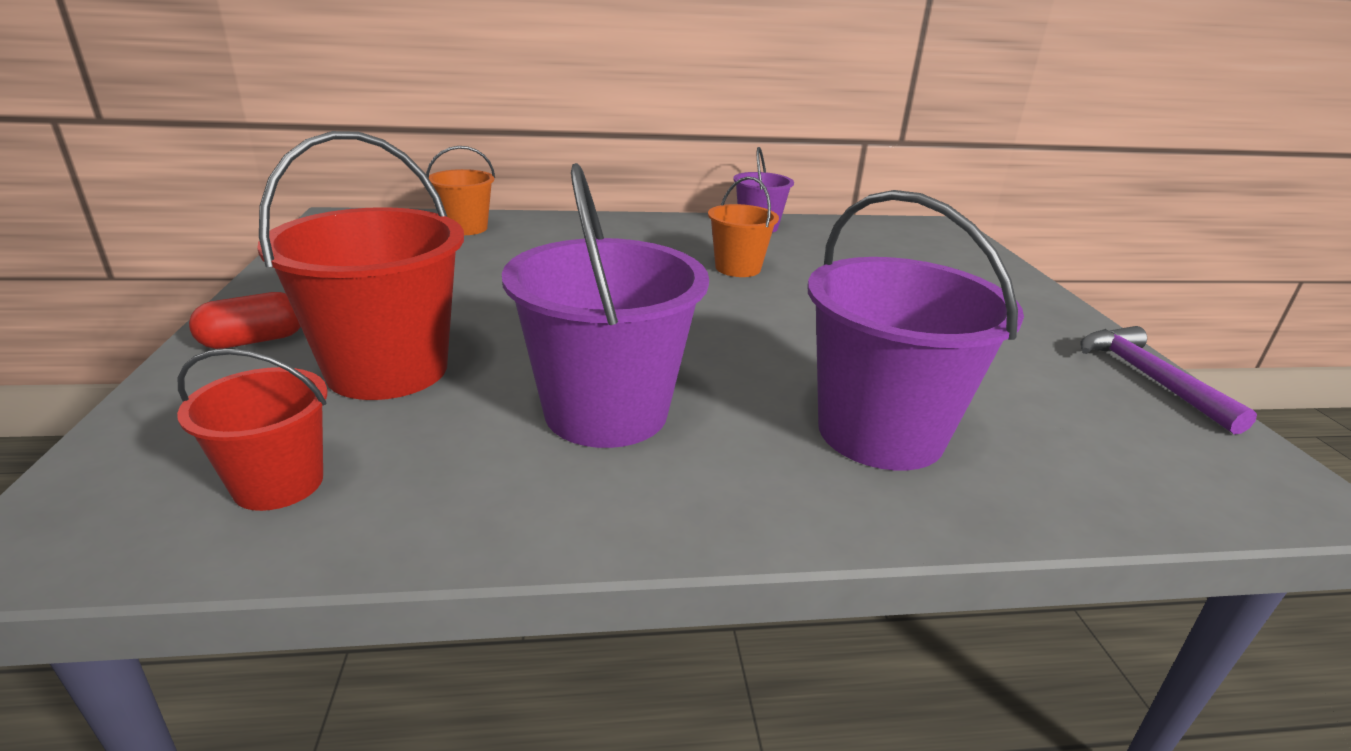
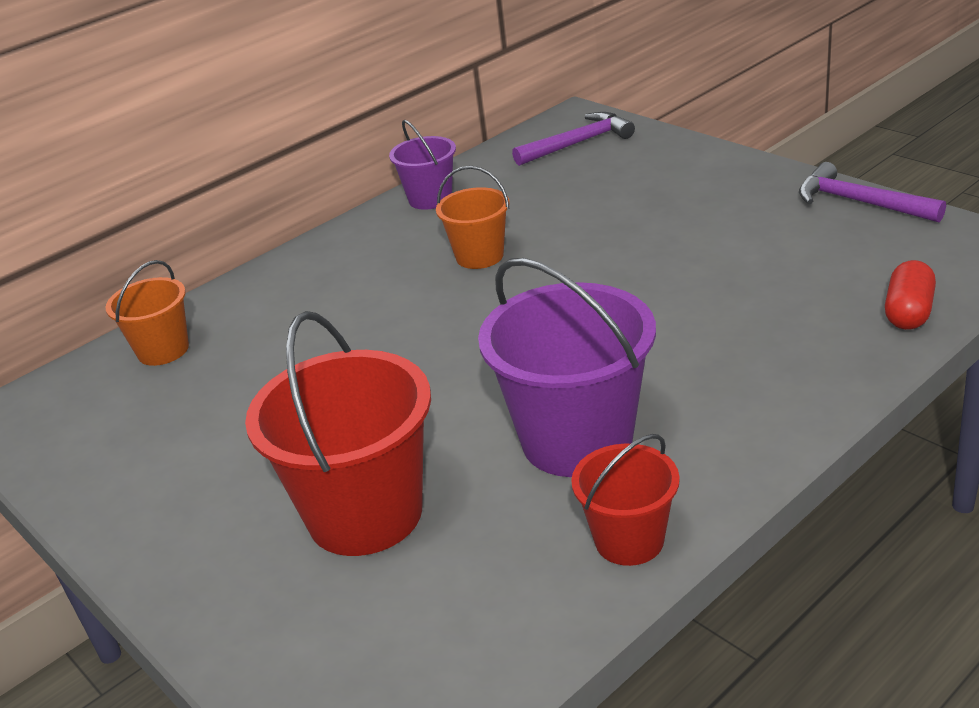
camera: 30 degrees left, 5 degrees up
(254, 341) = (202, 567): red capsule -> red capsule (908, 312)
(278, 483) = (451, 631): red bucket -> red bucket (629, 540)
(880, 432) = (759, 344): purple bucket -> none
(920, 240) = (577, 143): none -> purple hammer

